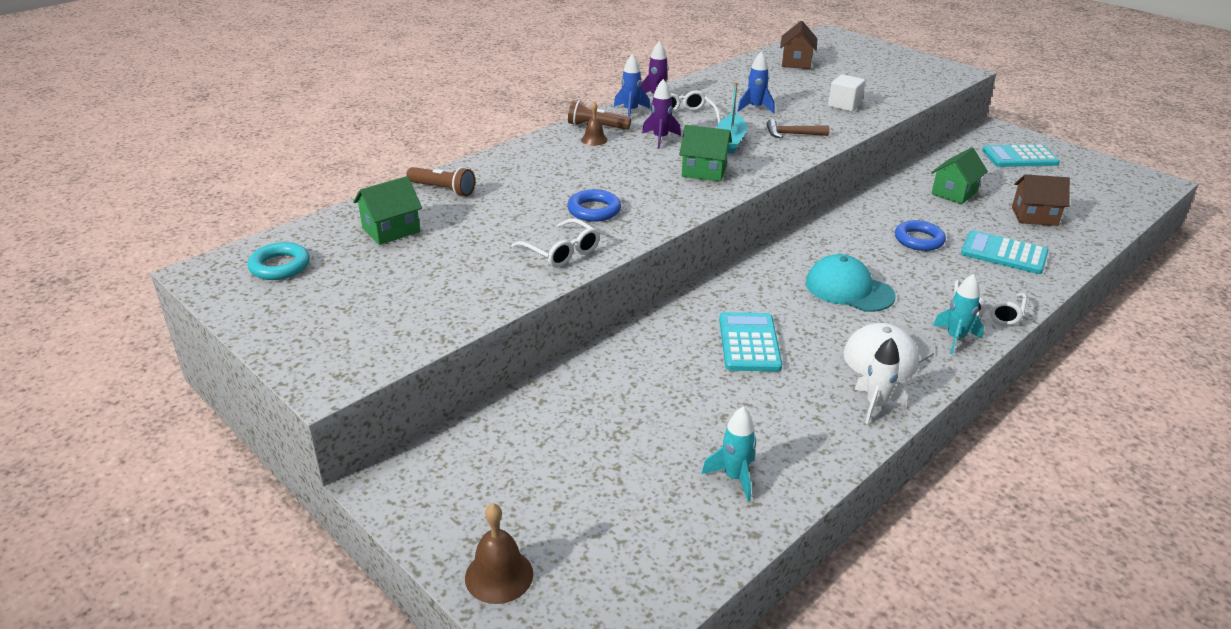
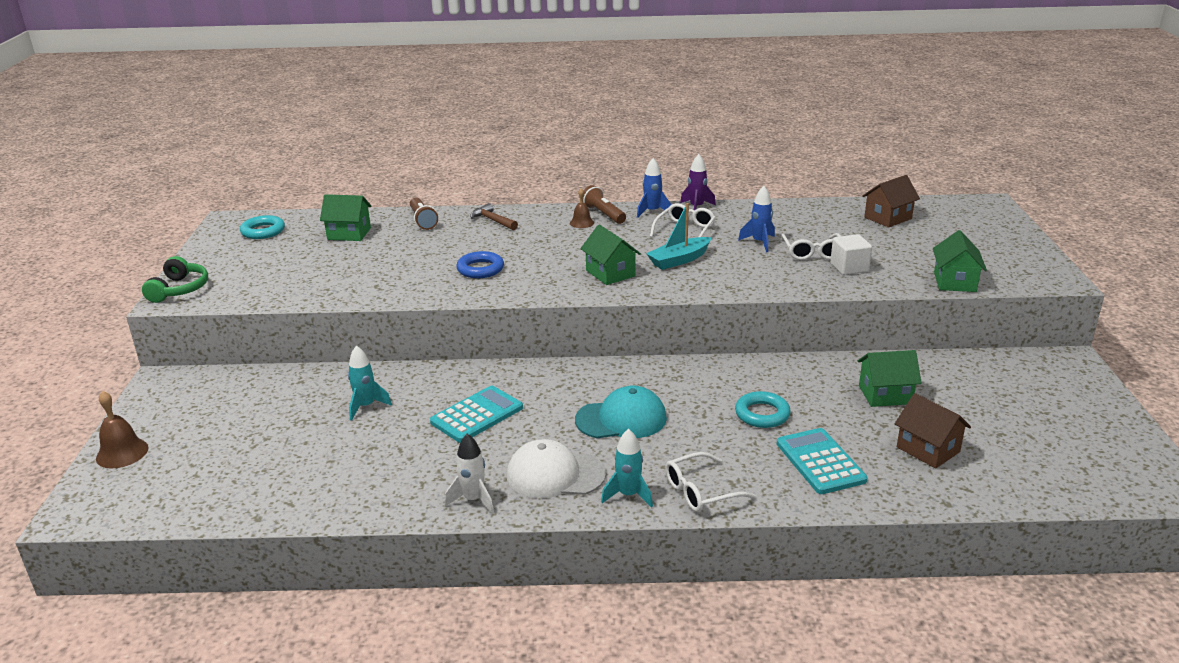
camera: 45 degrees right, 5 degrees down
(315, 366) = (179, 289): none -> green headphones
(562, 252) = (408, 286): white glasses -> white glasses (812, 253)
(660, 139) = (630, 239): purple rocket -> none
(734, 477) = (308, 483): turquoise rocket -> turquoise rocket (366, 406)
(792, 134) = (744, 273): brown hammer -> brown hammer (493, 220)
(849, 289) = (621, 419): turquoise cap -> turquoise cap turned 90 degrees clockwise
(917, 92) = (954, 282): none -> green house
(919, 240) = (762, 414): blue ring -> turquoise ring
(1019, 157) = (1038, 396): turquoise calculator -> none

